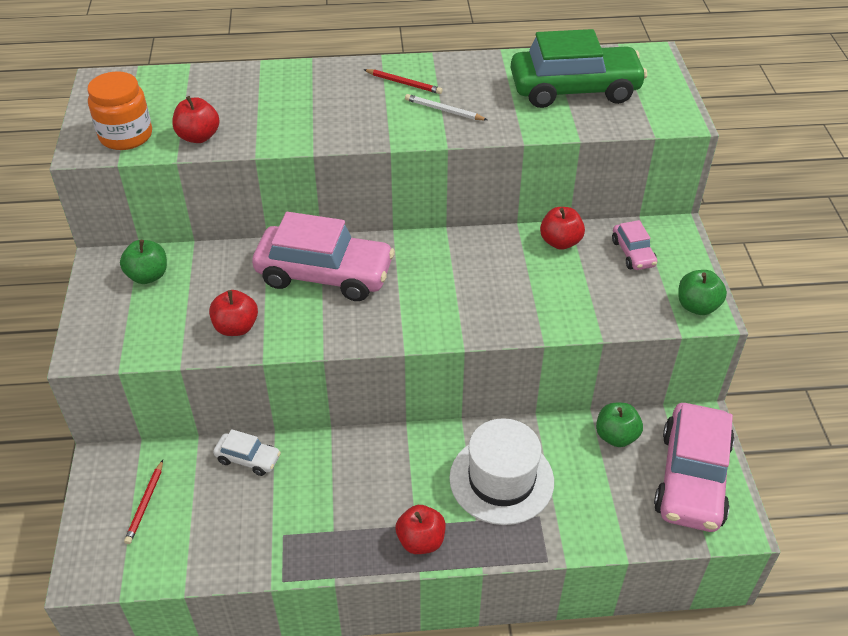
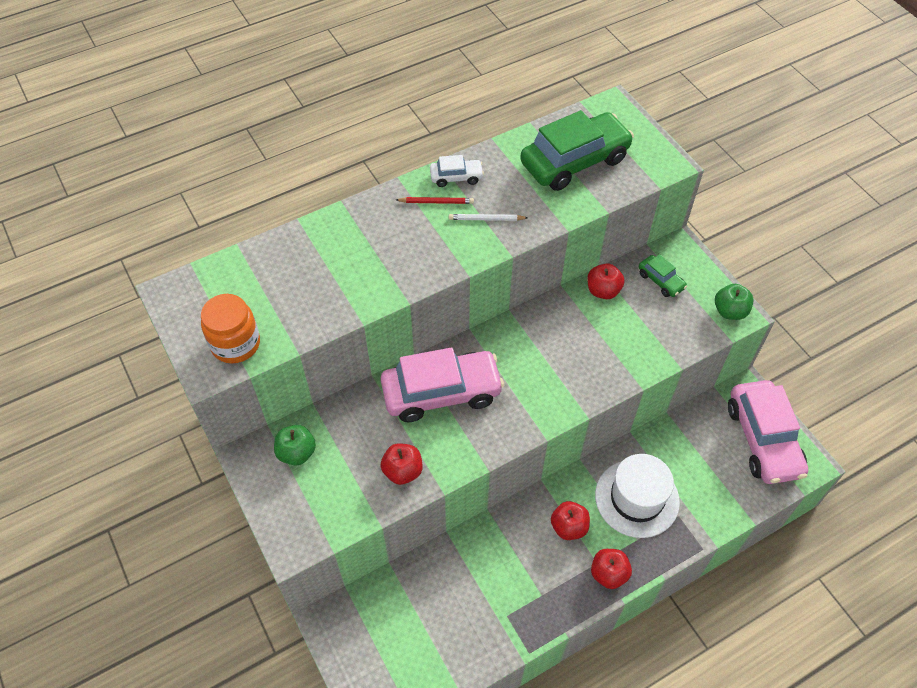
camera: 25 degrees left, 10 degrees up
(145, 503) = (385, 639): red pencil -> none
(198, 137) = (300, 321): red apple -> red apple (569, 527)
(248, 459) = (441, 565): white car -> white car (456, 177)
(616, 436) = (696, 427): green apple -> none
(633, 253) = (661, 281): pink car -> green car

